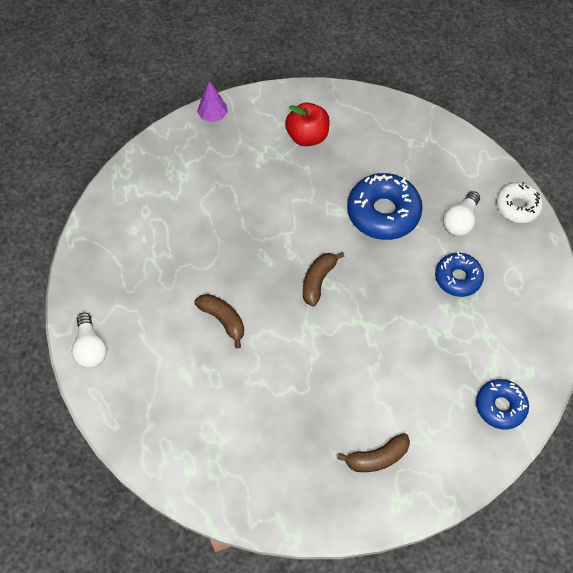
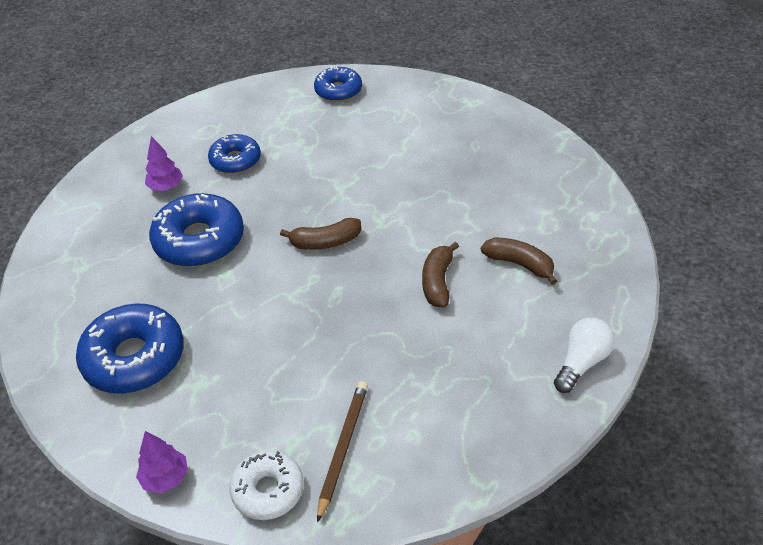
camera: 125 degrees left, 15 degrees down
(156, 194) = (342, 448): none -> brown pencil
(307, 136) = (134, 358): red apple -> blue donut
(377, 458) = (451, 126): brown banana -> brown banana (519, 264)
(460, 221) = (166, 187): white light bulb -> purple tree
(517, 206) = (117, 161): white donut -> white donut (268, 490)

